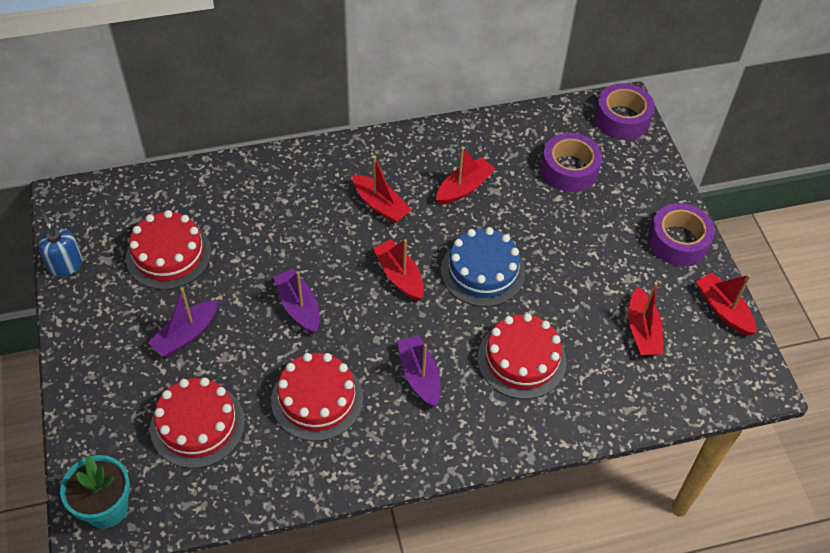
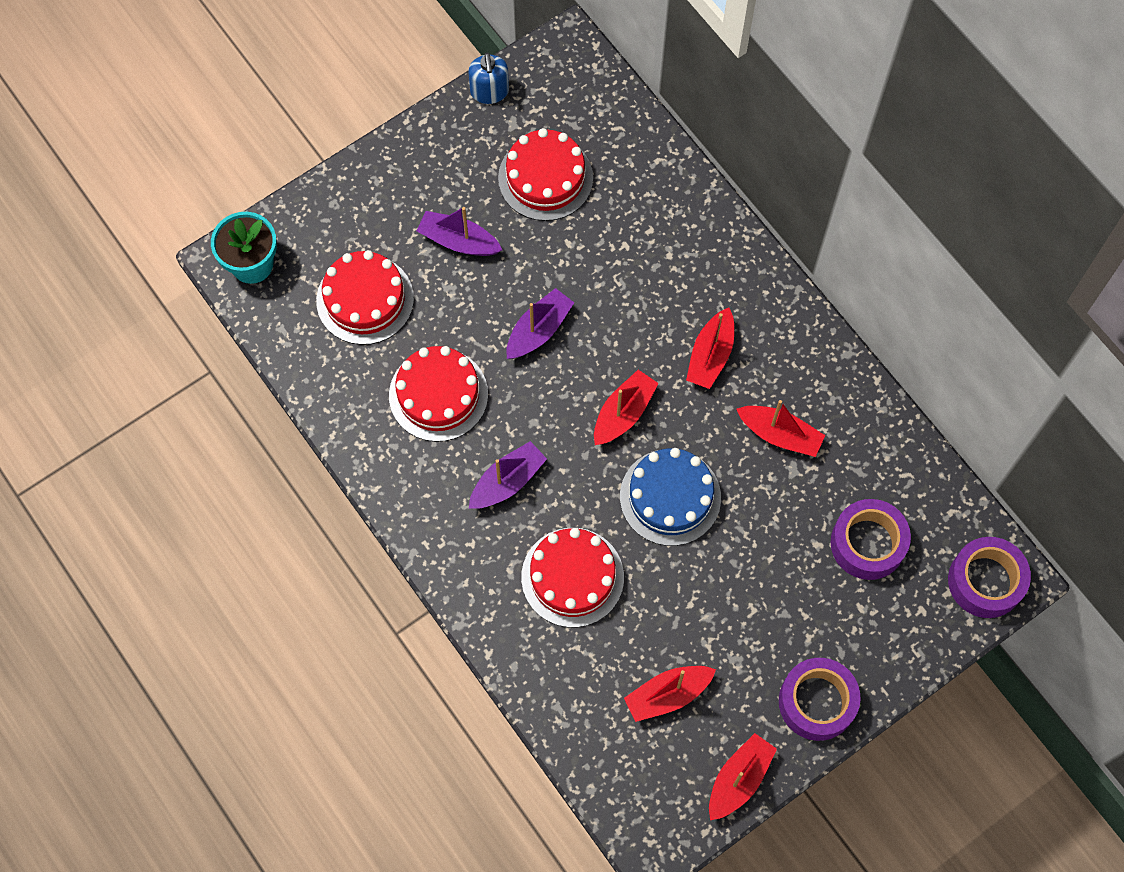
camera: 70 degrees right, 15 degrees up
(65, 265) = (489, 91): blue soap dispenser -> blue soap dispenser turned 135 degrees clockwise

